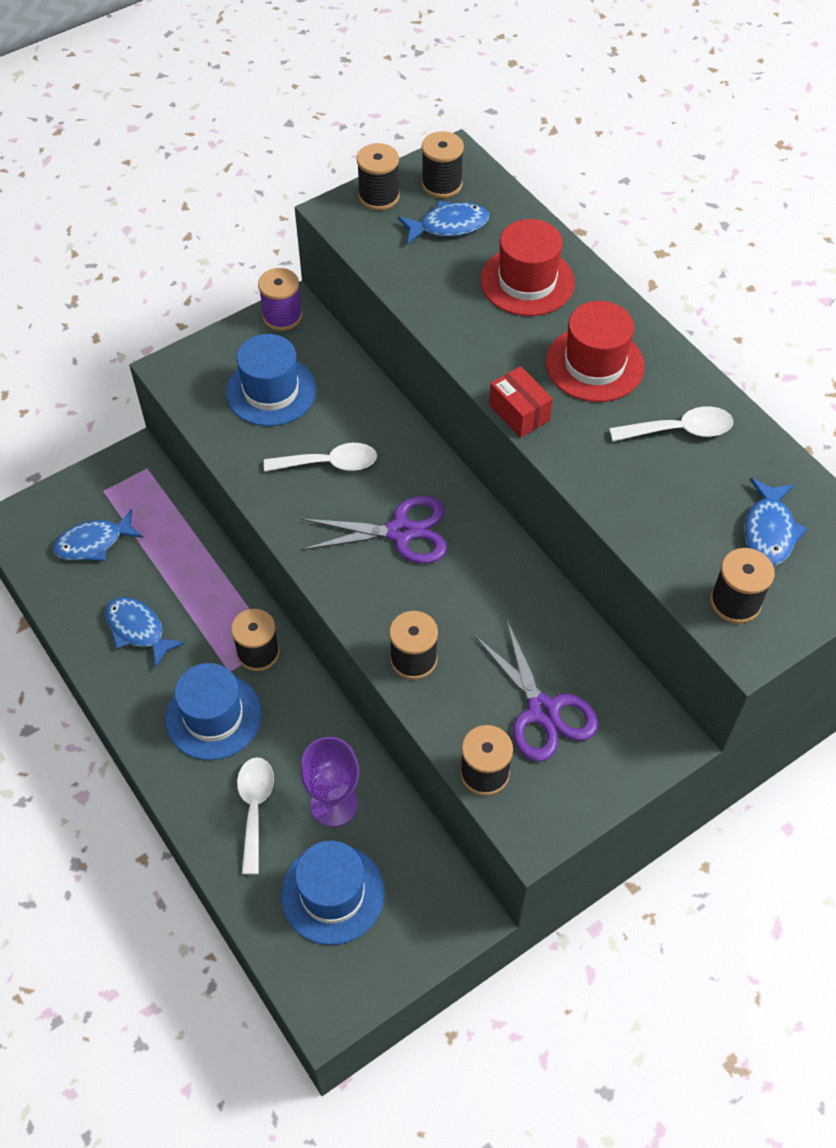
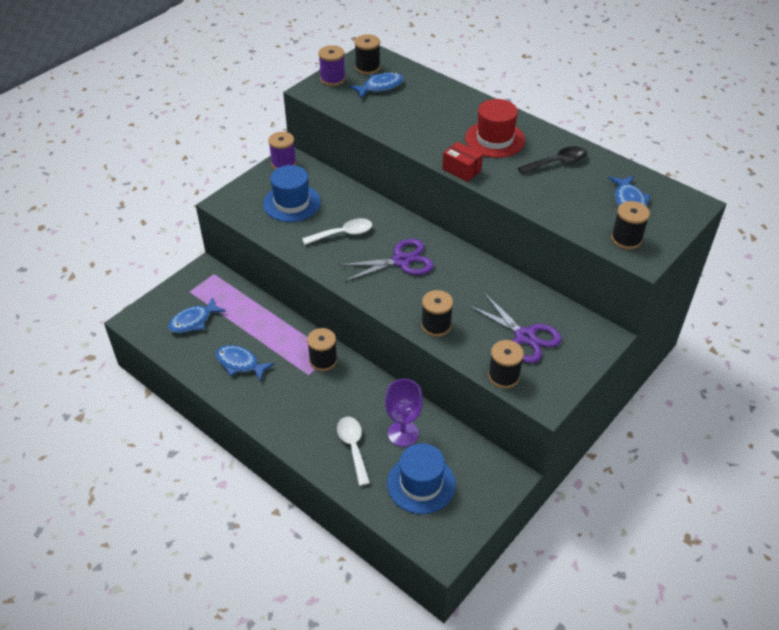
camera: 15 degrees left, 10 degrees down
(213, 716) = (307, 401): blue hat -> none
(379, 196) = (332, 79): black spool -> purple spool
(527, 281) = (438, 106): red hat -> none
(680, 430) = (557, 162): white spoon -> black spoon

